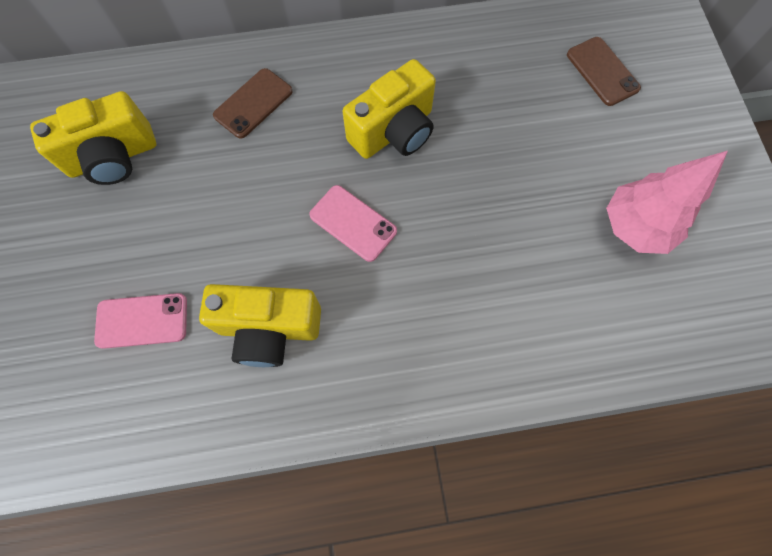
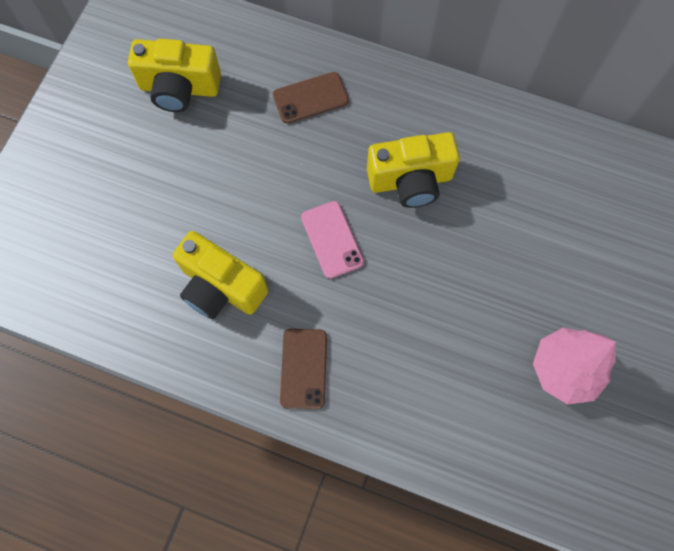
camera: 30 degrees right, 0 degrees up
(142, 321) = (133, 229): pink phone -> none
(602, 71) = (627, 221): brown phone -> brown phone (303, 368)

